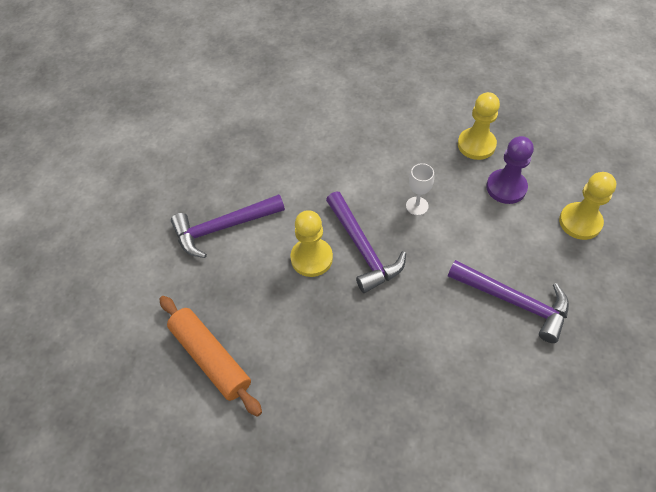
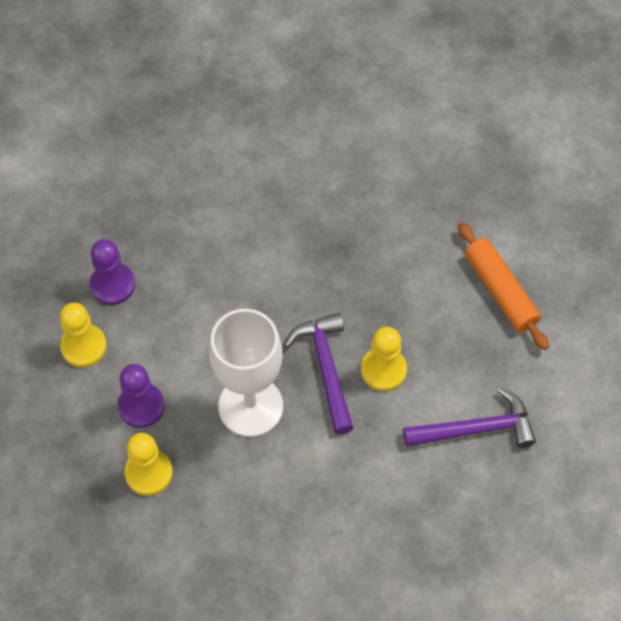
camera: 170 degrees left, 5 degrees up
(417, 206) = (250, 406): white goblet -> white goblet, size x2.49
(514, 302) = (193, 280): purple hammer -> none
(587, 280) = (112, 285): none -> purple pawn

